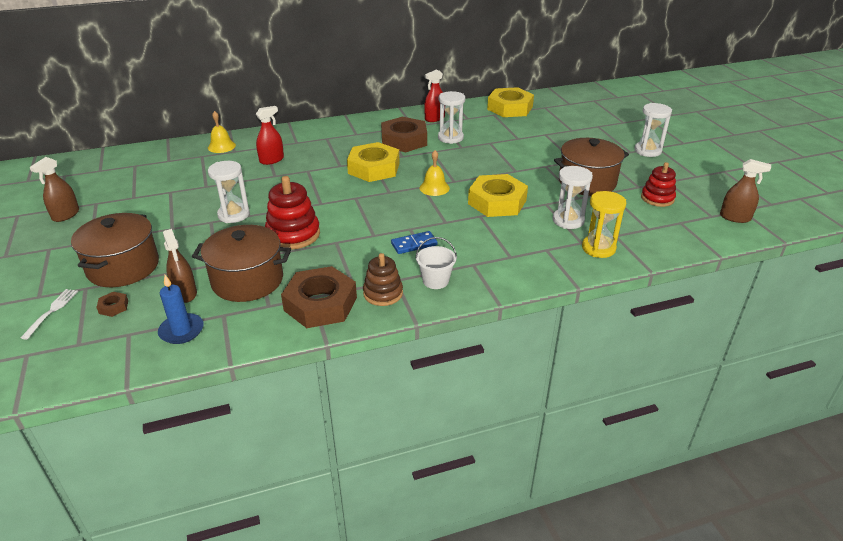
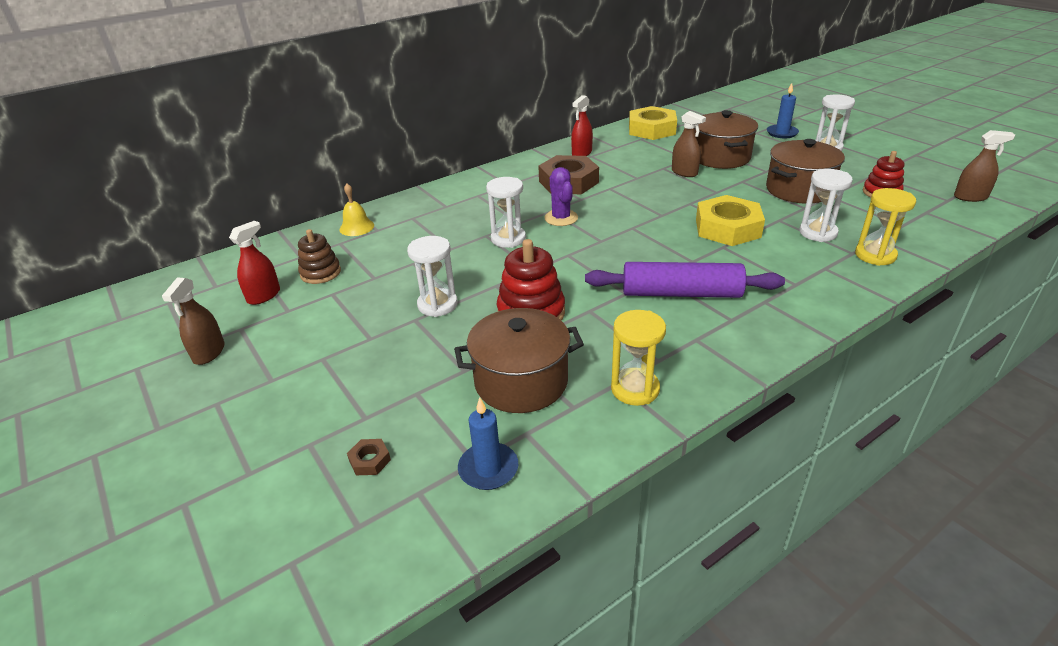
camera: 15 degrees left, 0 degrees up
(51, 311) = (284, 489): white fork -> none
(123, 267) = (342, 403): brown pot -> brown pot (720, 157)
(185, 293) = (453, 417): brown spray bottle -> brown spray bottle (684, 172)
(271, 160) = (432, 231): red spray bottle -> red spray bottle (264, 296)
(320, 304) = (635, 389): brown nut -> yellow hourglass
(374, 168) = (561, 218): yellow nut -> purple cactus
(383, 293) = (696, 358): brown stacking toy -> brown stacking toy (320, 273)
(414, 244) = (681, 293): blue domino -> purple rolling pin
(434, 188) = (647, 226): yellow bell -> none
(435, 281) = (741, 329): white bucket -> none
(450, 138) = (617, 170): white hourglass -> white hourglass (508, 239)
(620, 130) = (782, 133): none -> blue candle

